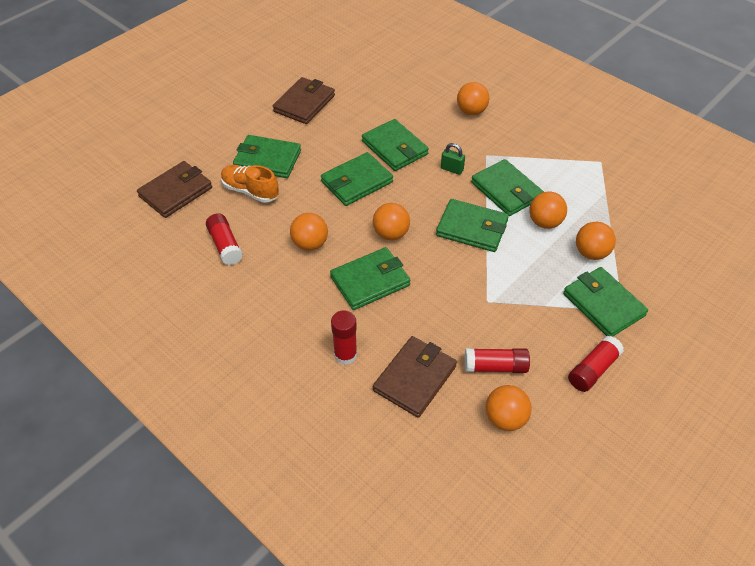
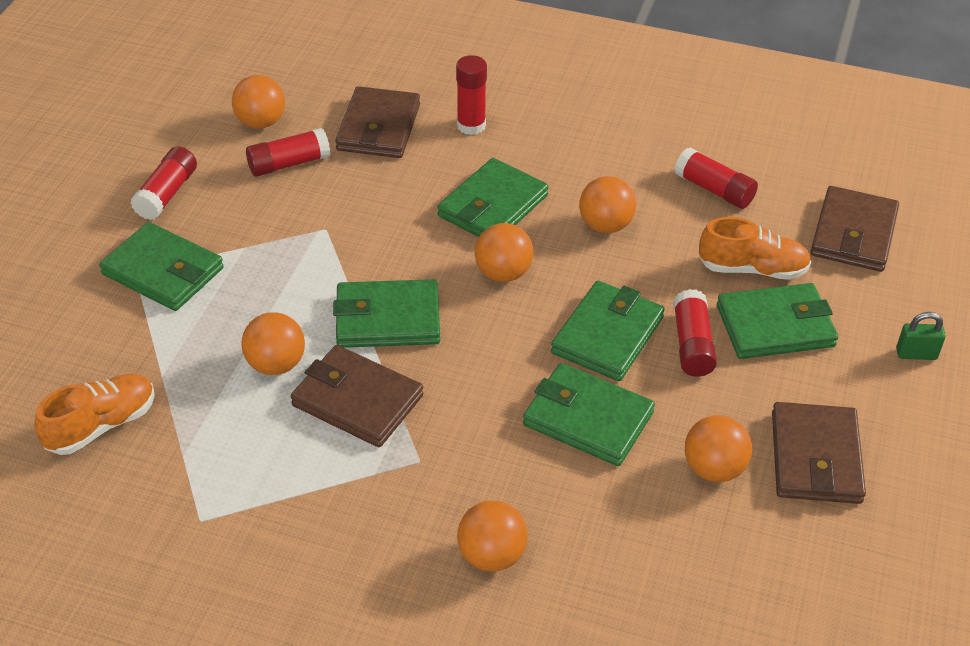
camera: 155 degrees right, 5 degrees down
(317, 164) = (692, 344): none -> red glue stick
(452, 169) = (467, 410): green padlock -> green padlock (916, 354)
(506, 190) = (357, 400): green wallet -> brown wallet
(591, 253) = (191, 338): orange ball -> orange ball (714, 469)
(648, 219) = (101, 425): none -> orange shoe

